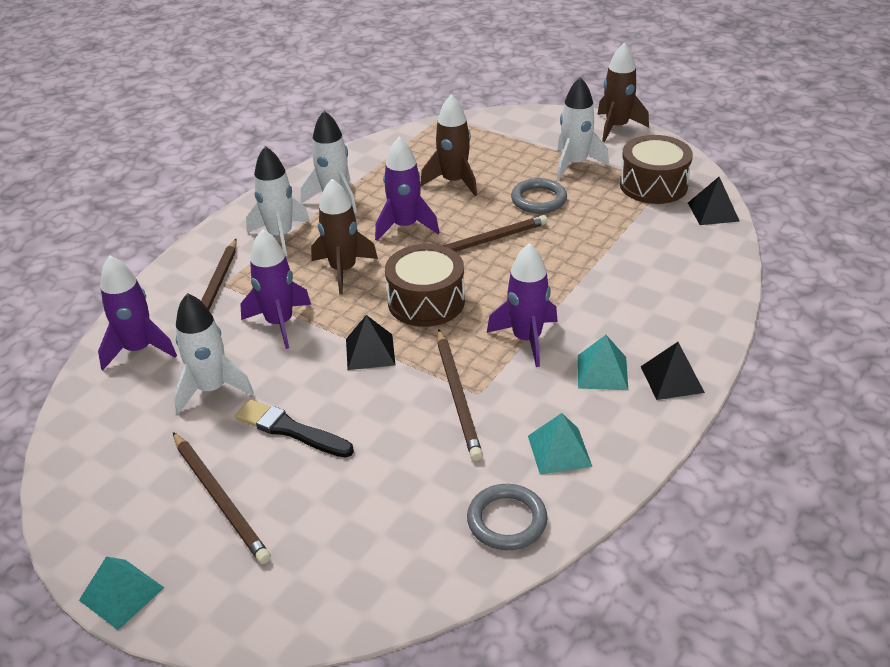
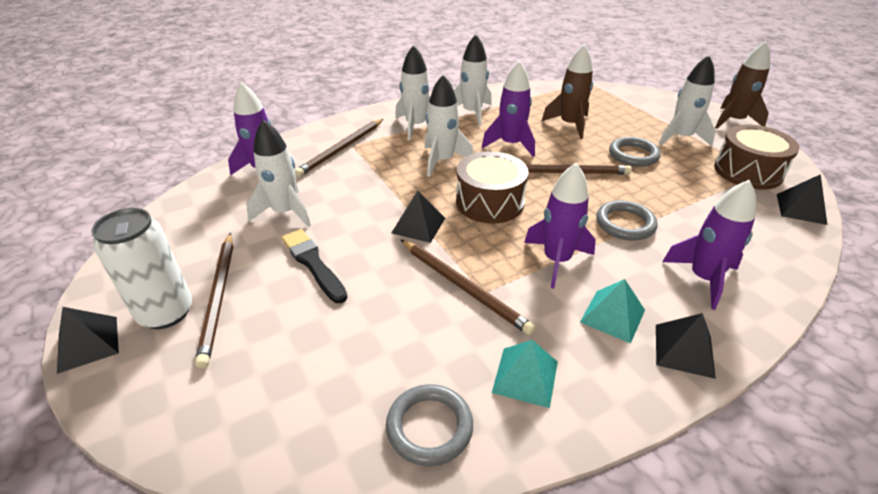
camera: 25 degrees right, 0 degrees up
(121, 594) = (88, 344): turquoise pyramid -> black pyramid
(177, 534) = (166, 312): none -> white can
(279, 323) = (369, 183): purple rocket -> purple rocket (703, 279)
(343, 270) = (442, 161): brown rocket -> white rocket
(457, 396) = (463, 287): brown pencil -> brown pencil turned 60 degrees counterclockwise
(569, 280) = (625, 224): none -> grey ring

